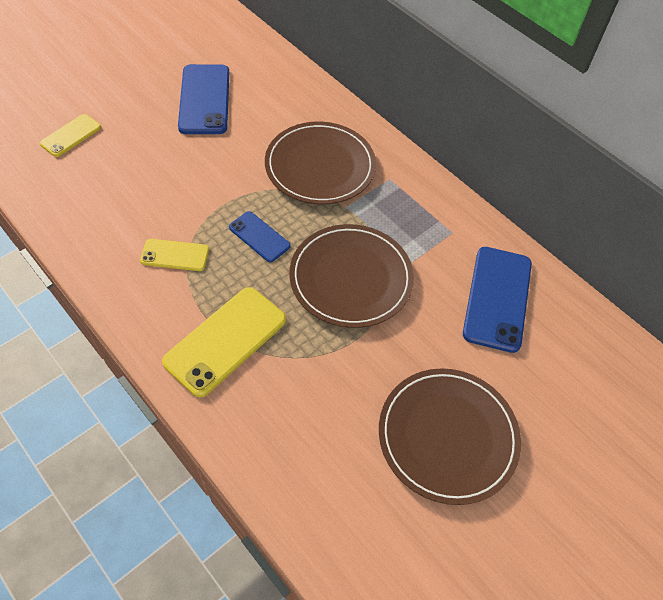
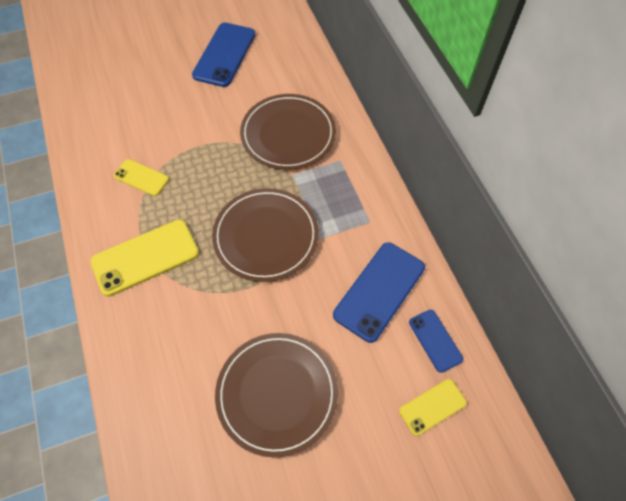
camera: 25 degrees right, 5 degrees up
(71, 135) = (112, 61): yellow phone -> yellow phone (432, 407)
(259, 237) = (211, 180): blue phone -> blue phone (435, 340)

